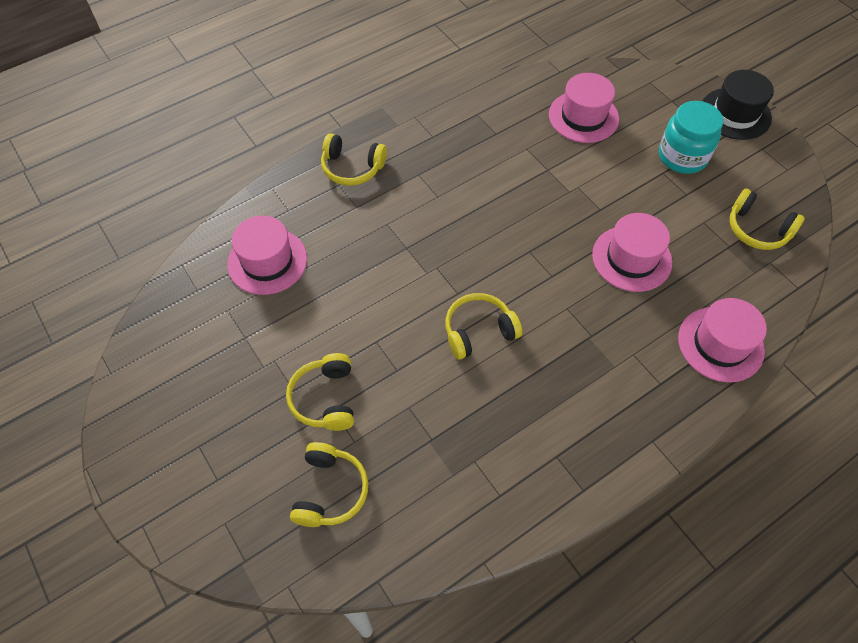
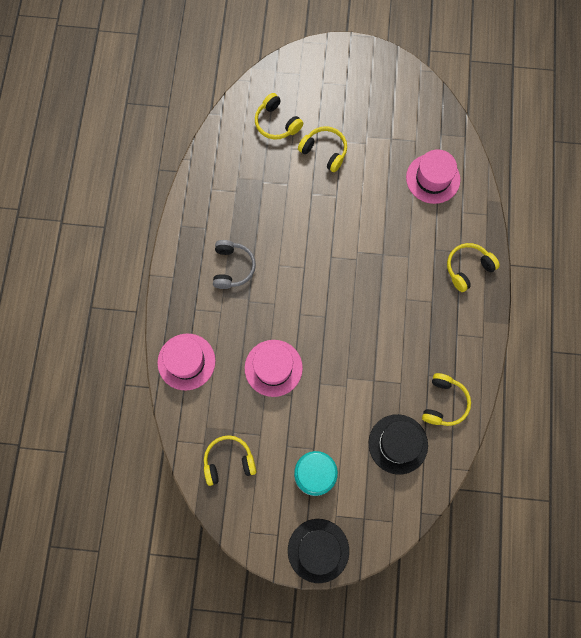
camera: 130 degrees right, 15 degrees up
(478, 331) = (300, 248): yellow headphones -> yellow headphones (444, 403)
(572, 383) = (232, 267): none -> grey headphones
(583, 117) = (398, 444): pink hat -> black hat

